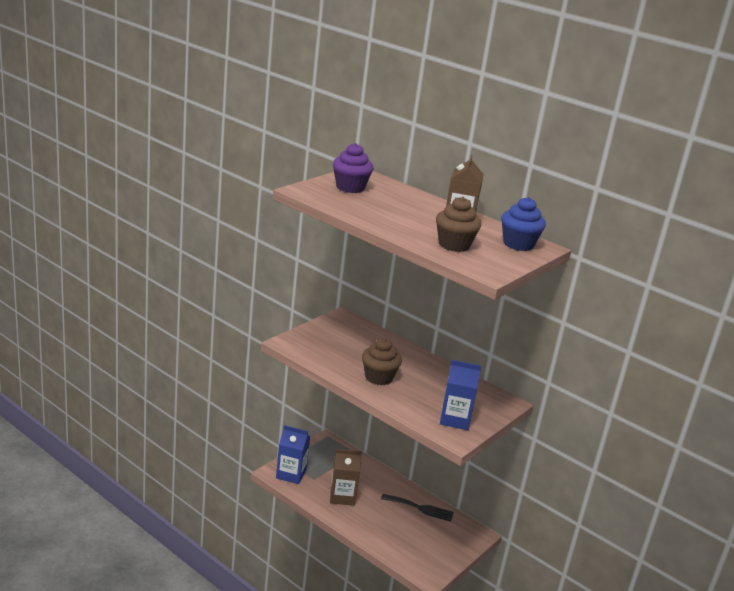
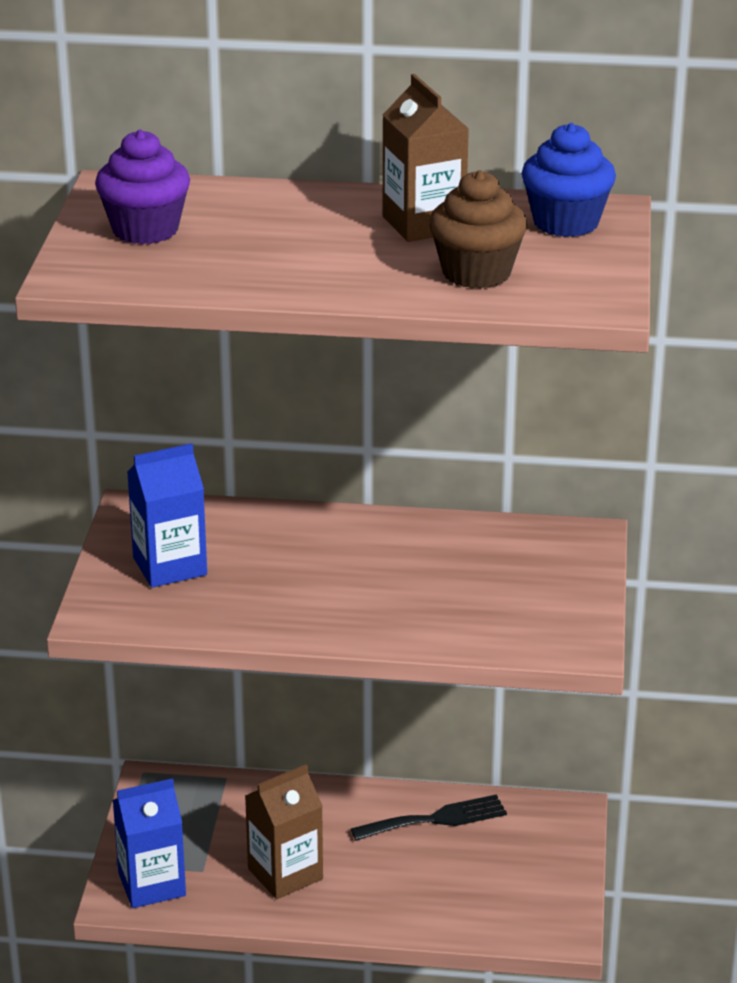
camera: 30 degrees left, 5 degrees up
(379, 377) = (335, 600): brown cupcake -> none
(455, 419) = (541, 612): blue carton -> blue carton (170, 566)

